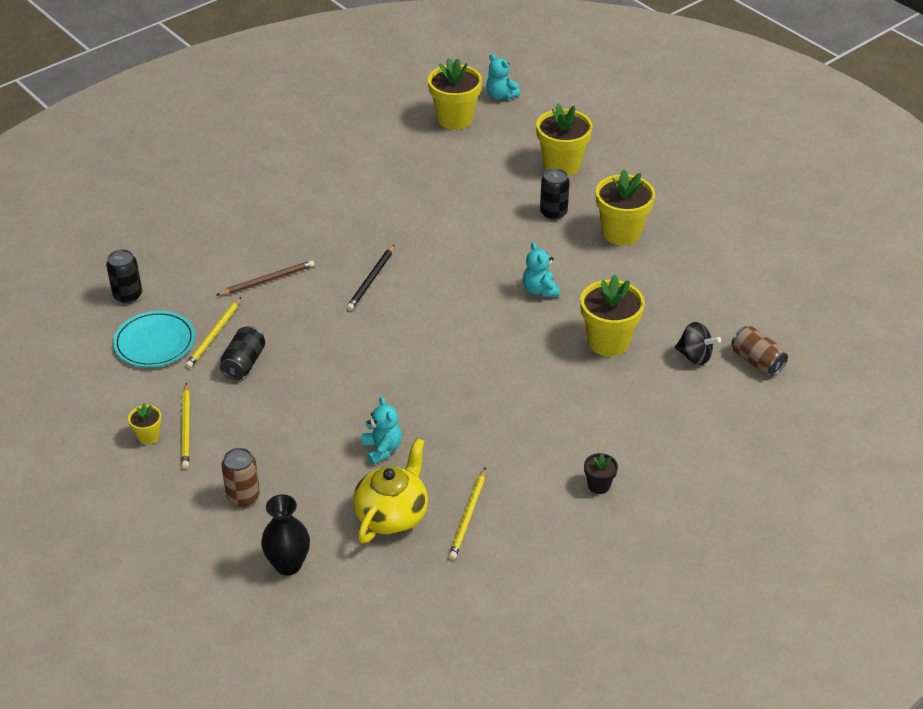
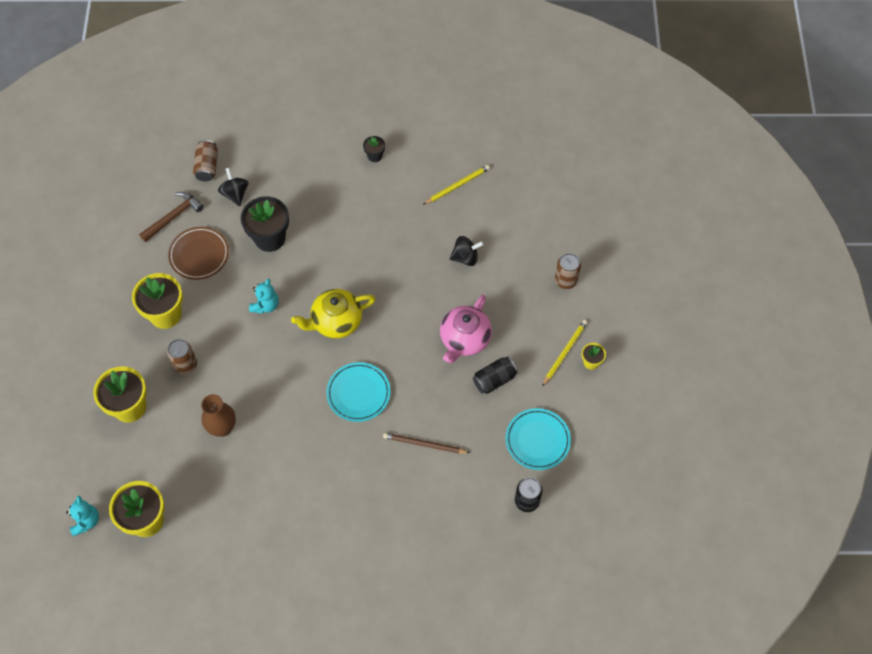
camera: 140 degrees left, 20 degrees up
(214, 335) = (495, 418): yellow pencil -> none
(288, 564) = (572, 222): black vase -> none
(308, 377) = (464, 339): none -> pink teapot
(371, 280) = (358, 393): black pencil -> turquoise plate
(382, 449) = (465, 257): turquoise teddy bear -> black spinning top
(392, 515) = (496, 213): yellow teapot -> yellow teapot (336, 322)
(465, 194) = (222, 428): none -> brown vase
(553, 213) = (185, 365): black can -> brown can
(608, 342) = (269, 238): yellow flower pot -> black flower pot
(655, 289) = (199, 255): none -> brown plate
(723, 302) = (174, 217): none -> brown hammer

